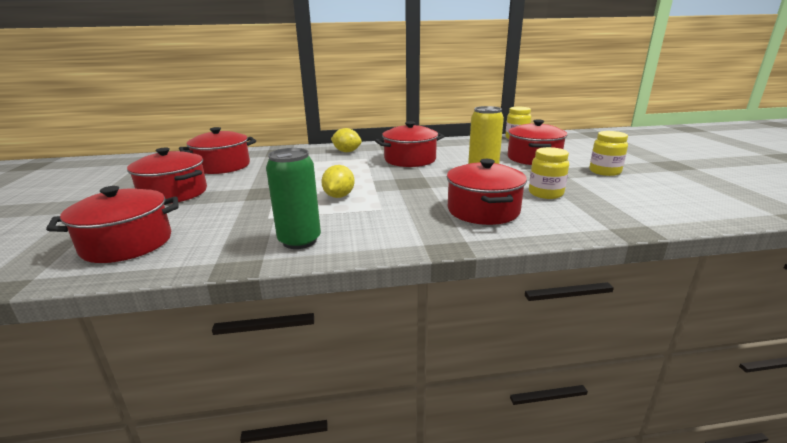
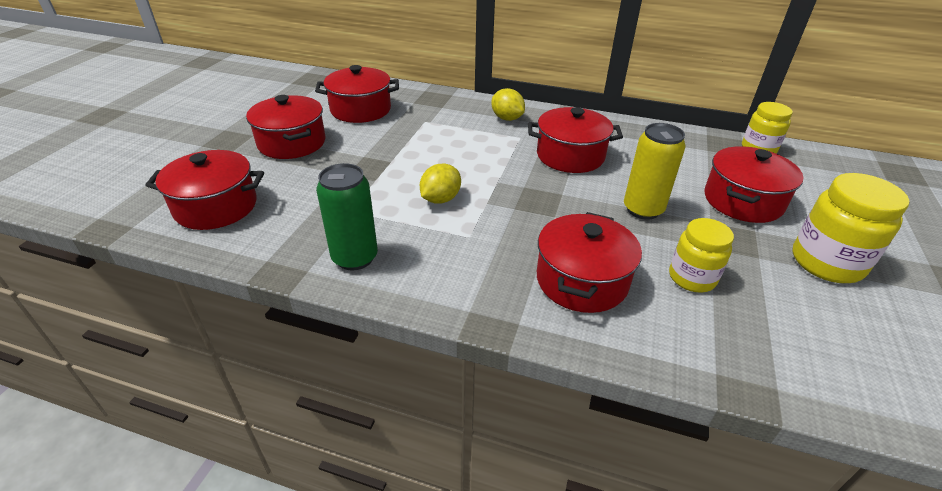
camera: 25 degrees right, 15 degrees up
(604, 172) = (826, 263): yellow jar -> yellow jar, size x1.51

